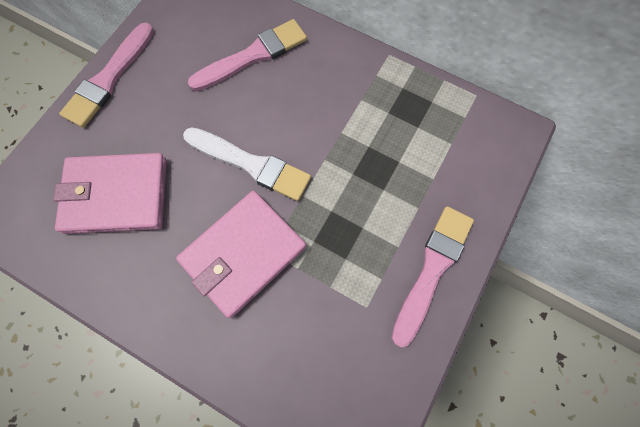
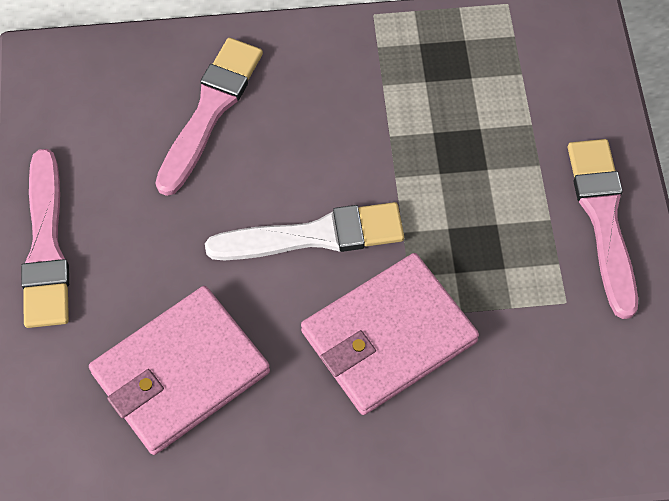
camera: 35 degrees left, 10 degrees down
(243, 254) = (388, 337): pink wallet -> pink wallet turned 45 degrees clockwise

